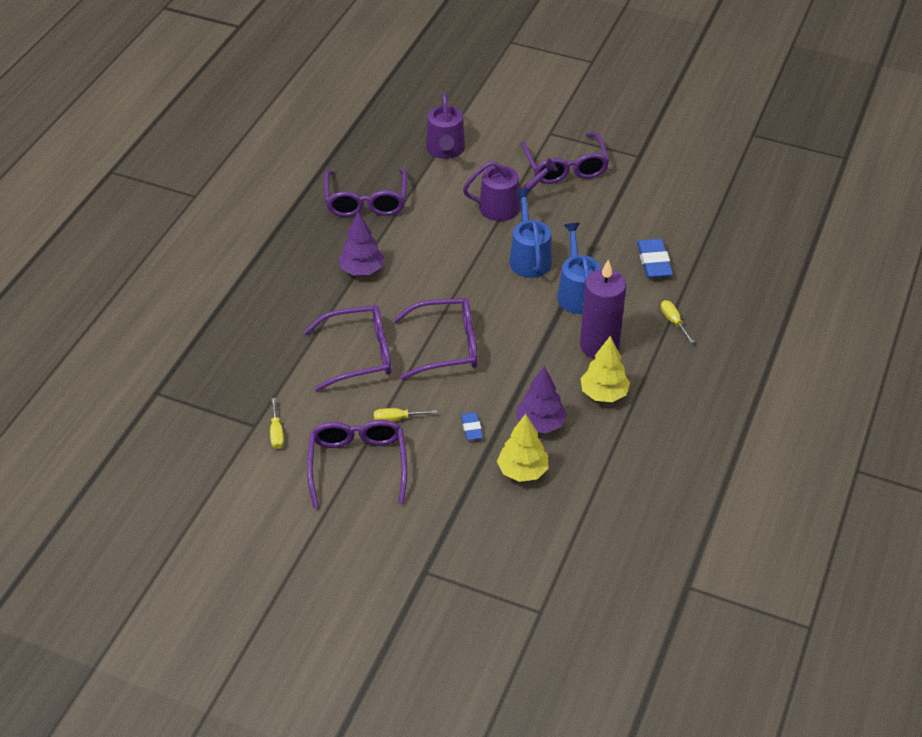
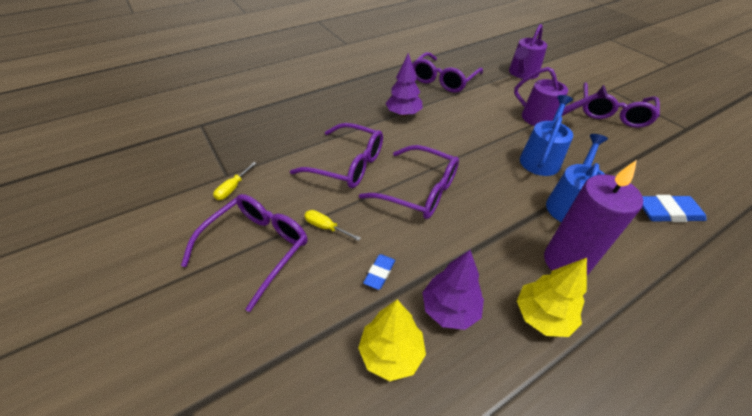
camera: 35 degrees right, 0 degrees up
(654, 262) = (667, 212): blue eraser -> blue eraser turned 60 degrees clockwise
(673, 321) = (668, 280): yellow screwdriver -> none

